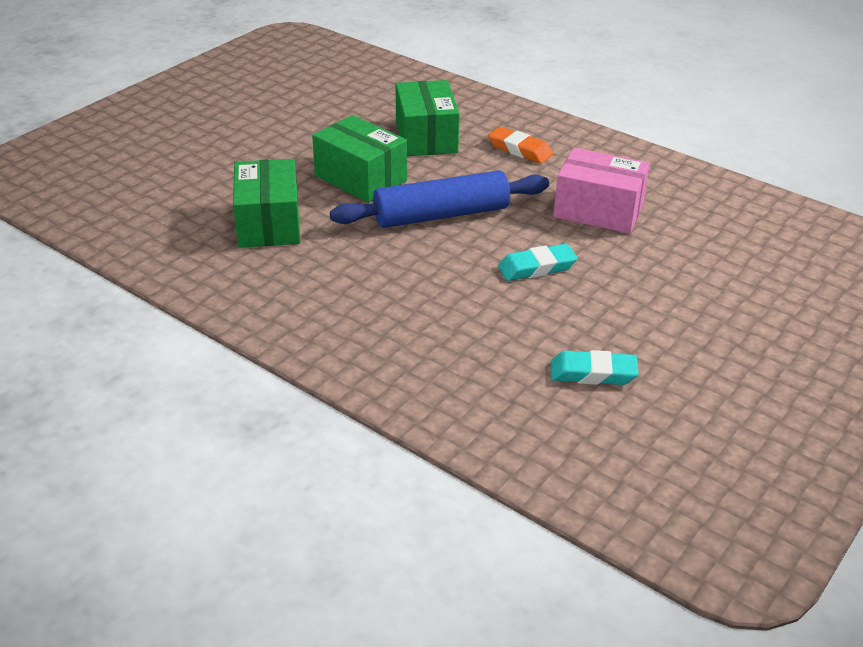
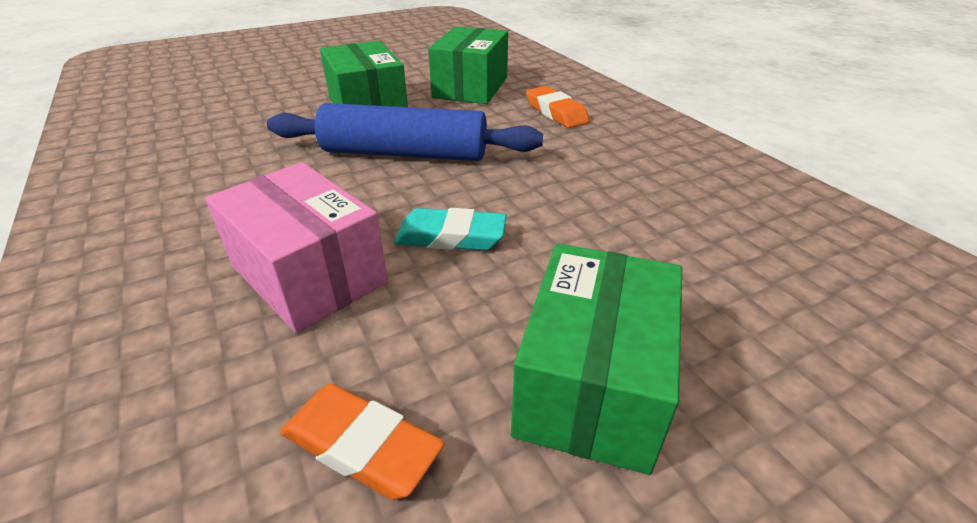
camera: 25 degrees right, 0 degrees up
(268, 223) = (233, 126): green box -> green box (591, 383)
(593, 373) = (361, 446): turquoise eraser -> orange eraser
(598, 210) = (596, 188): pink box -> pink box (309, 274)

